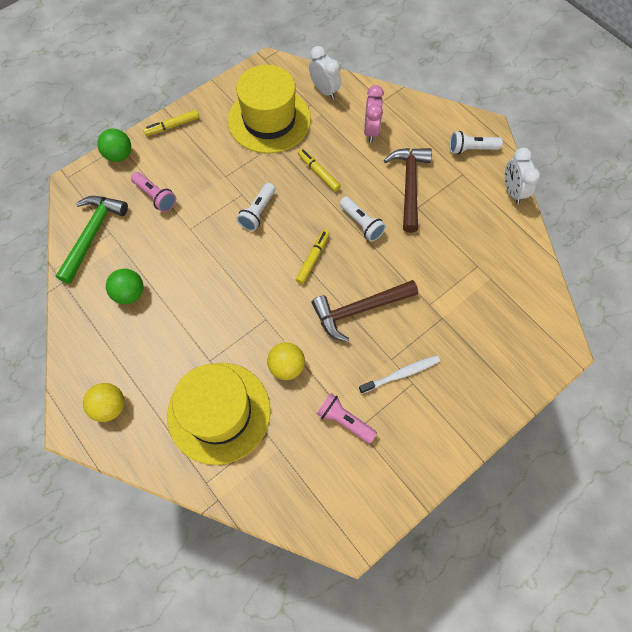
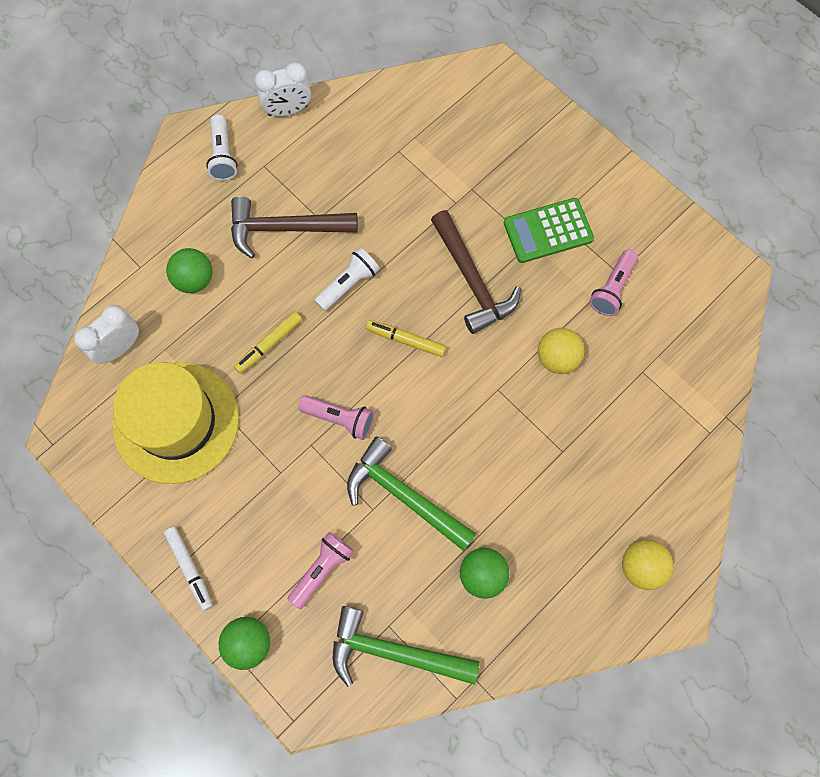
camera: 95 degrees left, 5 degrees up
(172, 126) = (190, 568): yellow marker -> white marker
(196, 248) = (403, 495): none -> green hammer
(219, 412) = (626, 430): yellow hat -> none
(258, 212) = (340, 419): white flashlight -> pink flashlight
(371, 131) = (194, 280): pink clock -> green ball
(401, 374) = (548, 231): white toothbrush -> green calculator

